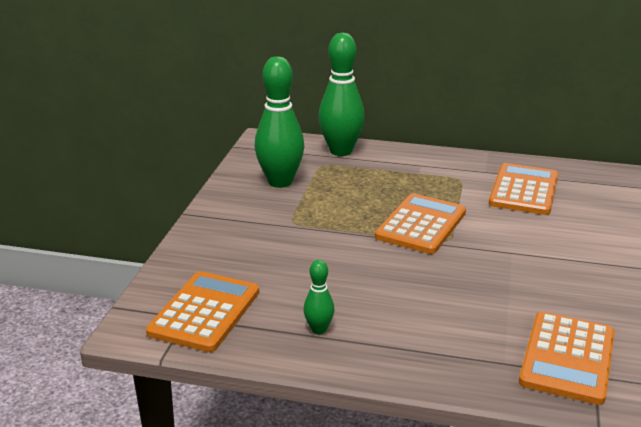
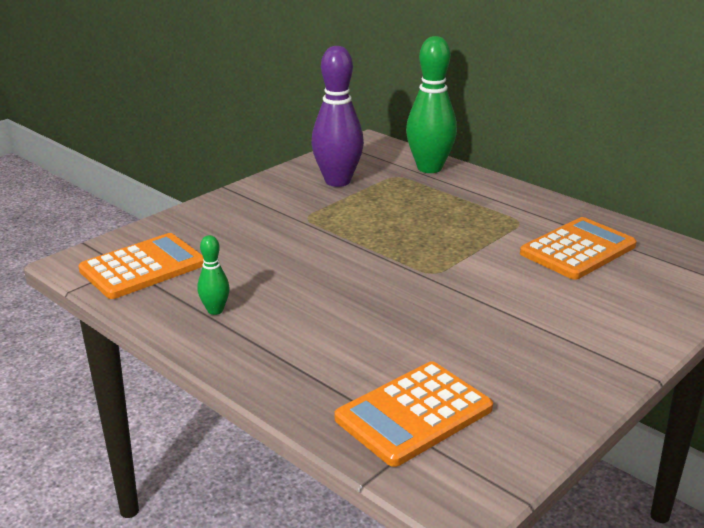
camera: 30 degrees right, 0 degrees up
(280, 182) = (337, 181): green bowling pin -> purple bowling pin
(421, 225) = (423, 252): orange calculator -> none

